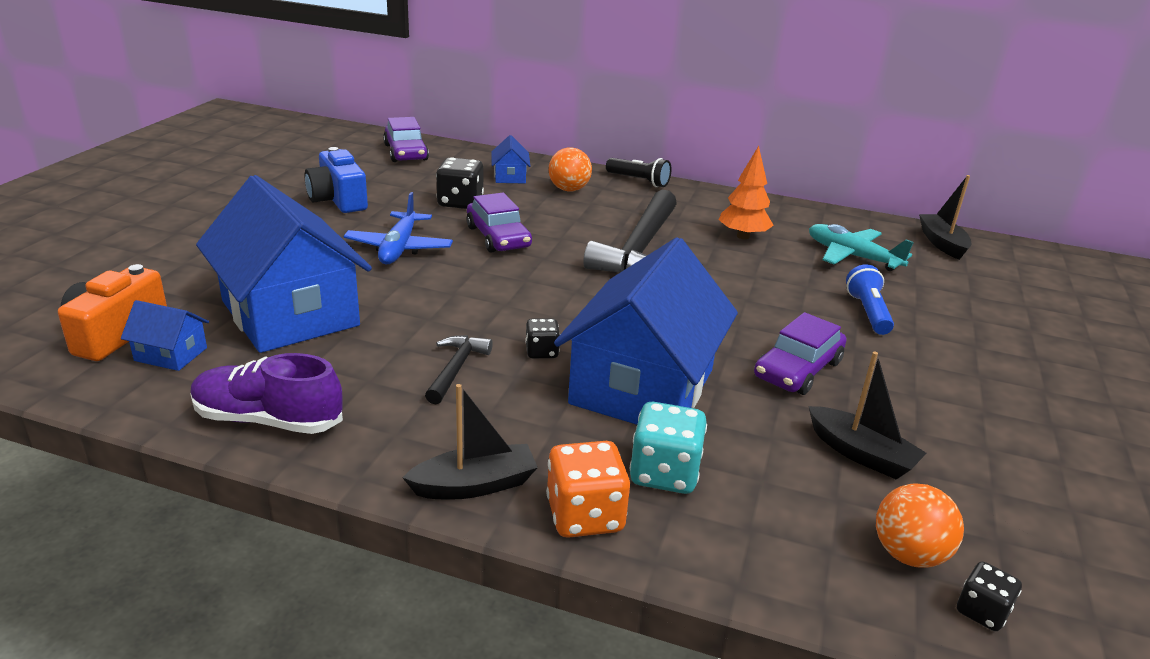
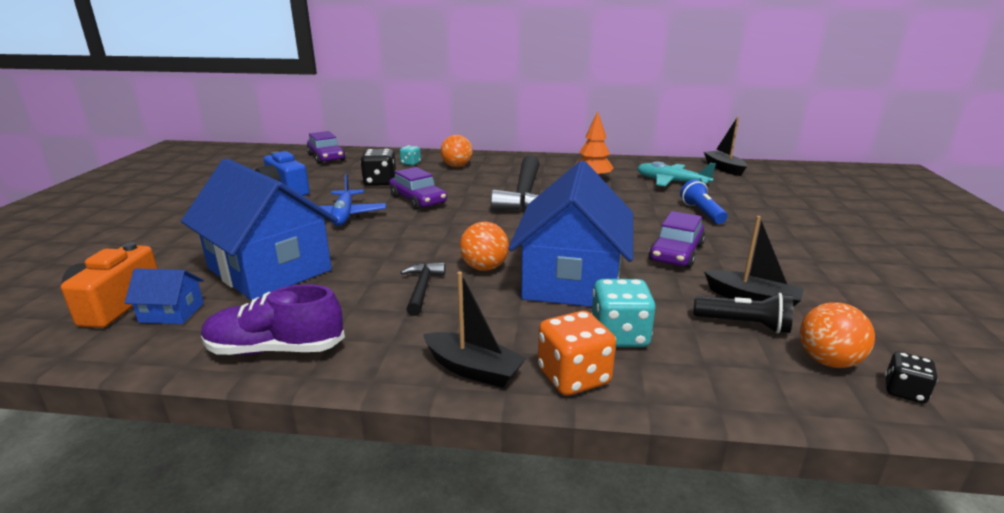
camera: 10 degrees left, 5 degrees down
(475, 485) = (473, 369): black boat -> black boat turned 60 degrees clockwise
(510, 176) = (410, 163): blue house -> turquoise dice
(541, 352) = (484, 268): black dice -> orange ball
(639, 181) = (504, 156): black flashlight -> black flashlight (744, 324)

